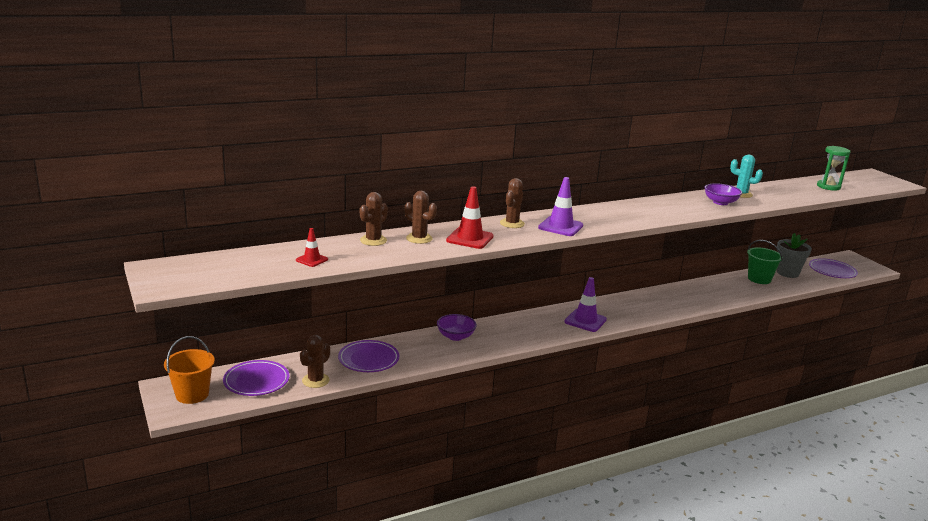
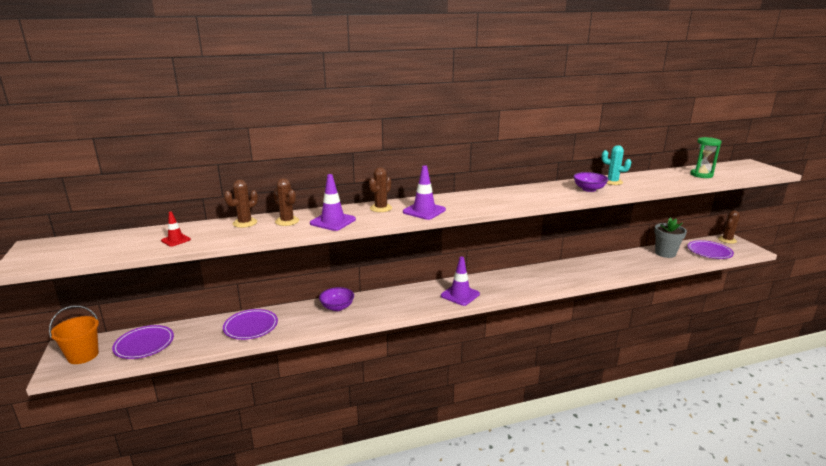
camera: 10 degrees right, 0 degrees up
(315, 380) = (194, 345): brown cactus -> brown cactus (727, 240)
(470, 238) = (333, 221): red traffic cone -> purple traffic cone
(759, 279) = (636, 258): green bucket -> none

